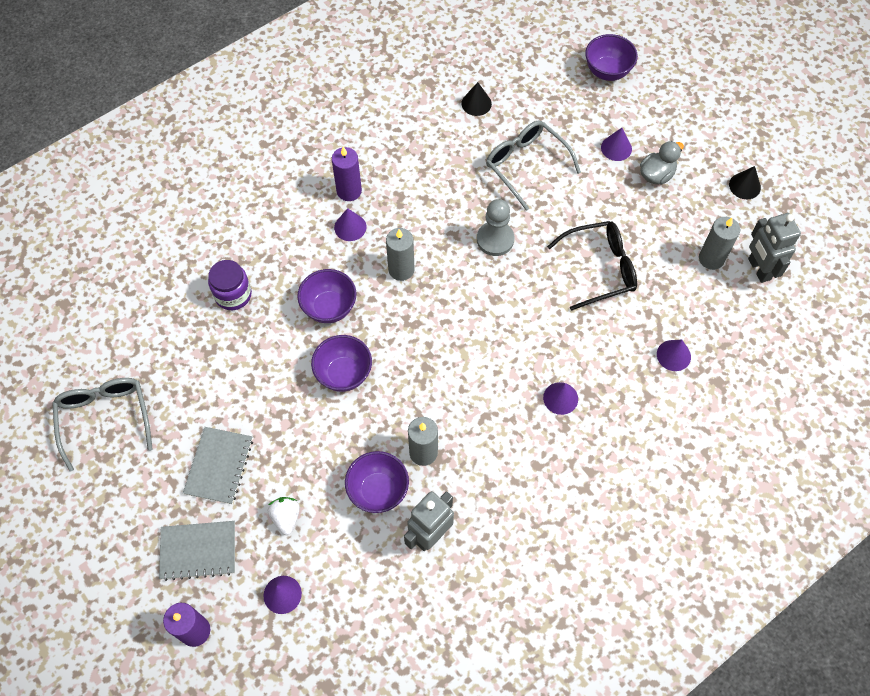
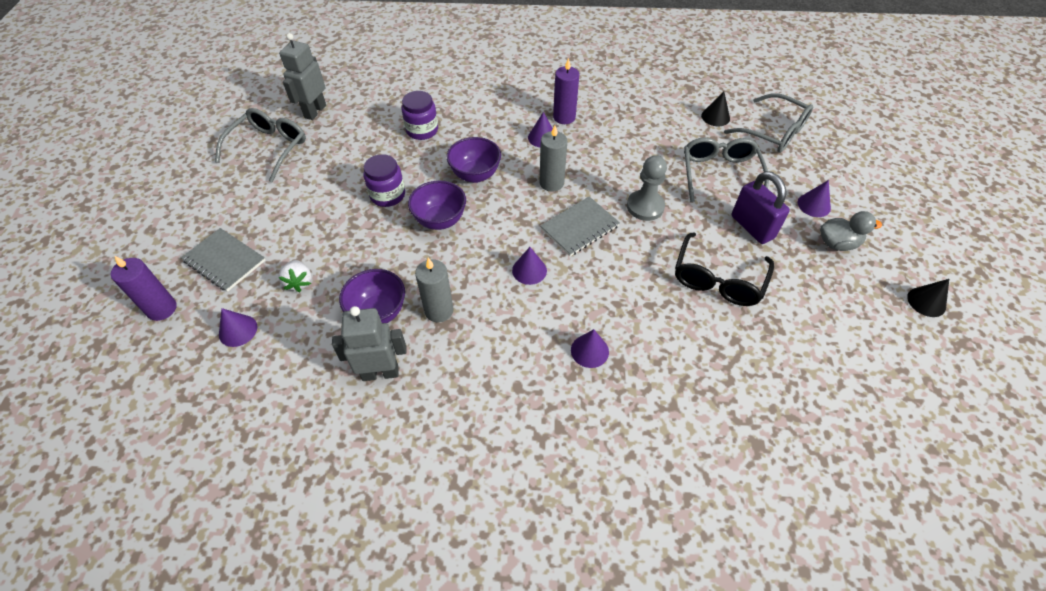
camera: 40 degrees right, 10 degrees down
(219, 466) = (298, 220): grey notebook -> grey notebook (579, 227)
(273, 383) = (387, 195): none -> purple jar
(286, 517) = (299, 282): white strawberry -> white strawberry turned 135 degrees clockwise
(534, 90) = (773, 132): none -> grey glasses
(588, 202) = (752, 227): none -> purple padlock
(599, 269) = (718, 279): black glasses -> black glasses turned 90 degrees clockwise
(607, 71) = (852, 152): purple bowl -> none
(673, 355) = (730, 390): purple cone -> purple cone (529, 270)
(711, 258) = (839, 337): grey candle -> none
(758, 269) = (886, 377): grey robot -> grey robot (315, 111)

